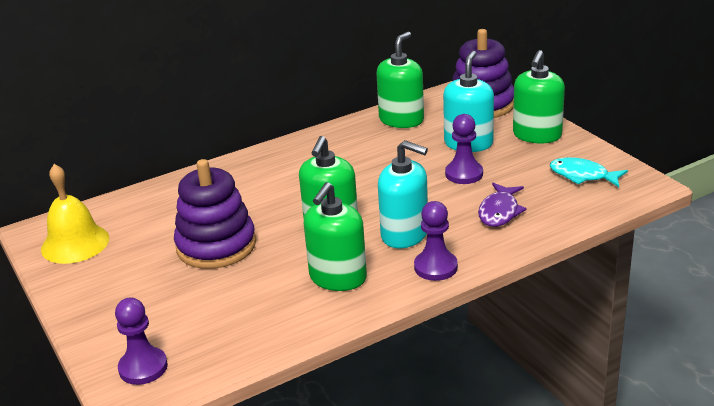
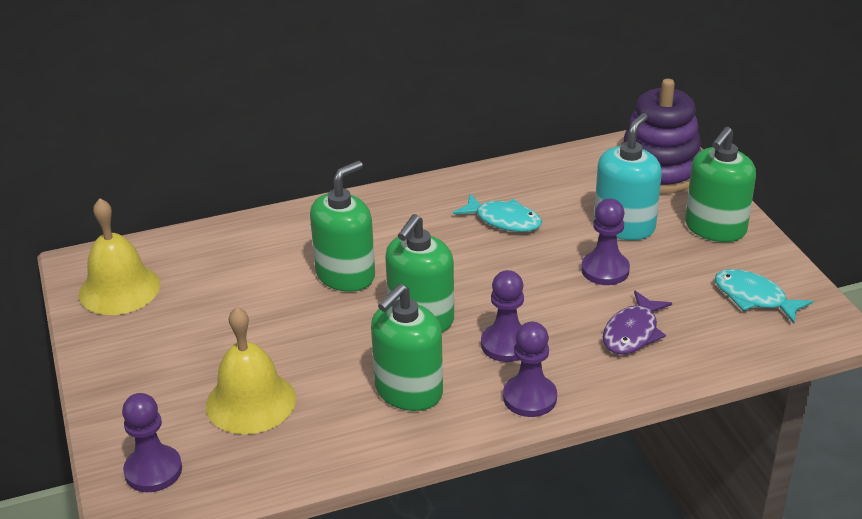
camera: 10 degrees right, 5 degrees up
(210, 305) = (250, 402): none -> yellow bell
(216, 246) = (279, 321): purple stacking toy -> none
(374, 152) = (503, 220): none -> turquoise fish
(401, 120) = (551, 178): green soap dispenser -> green soap dispenser (345, 275)
(405, 234) = (506, 344): turquoise soap dispenser -> purple pawn

